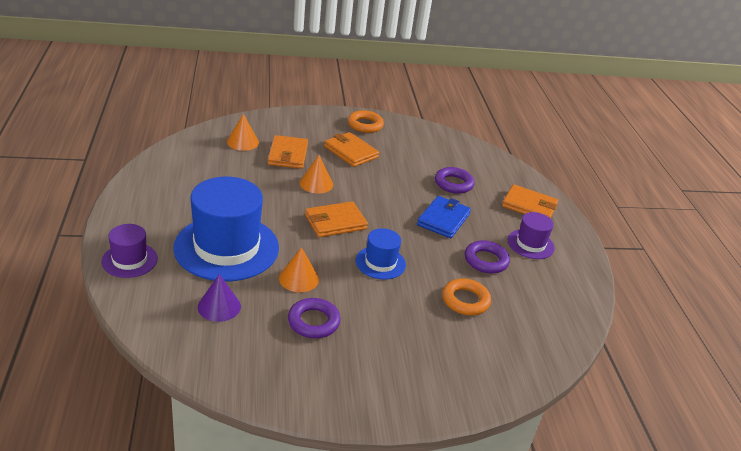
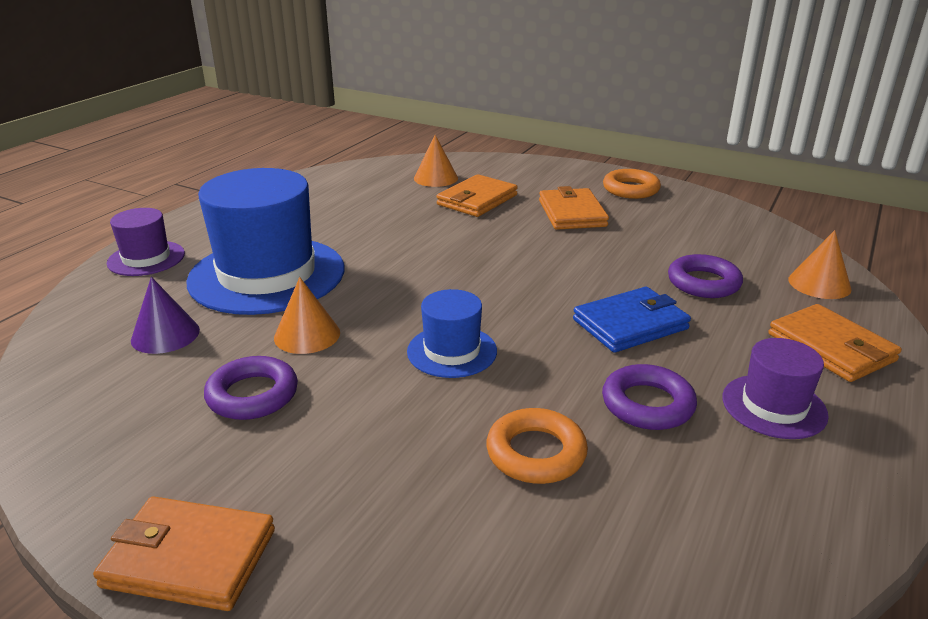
camera: 40 degrees right, 5 degrees down
(316, 183) = (476, 236): orange cone -> orange cone (819, 284)
(335, 222) = (447, 284): orange wallet -> orange wallet (190, 558)

